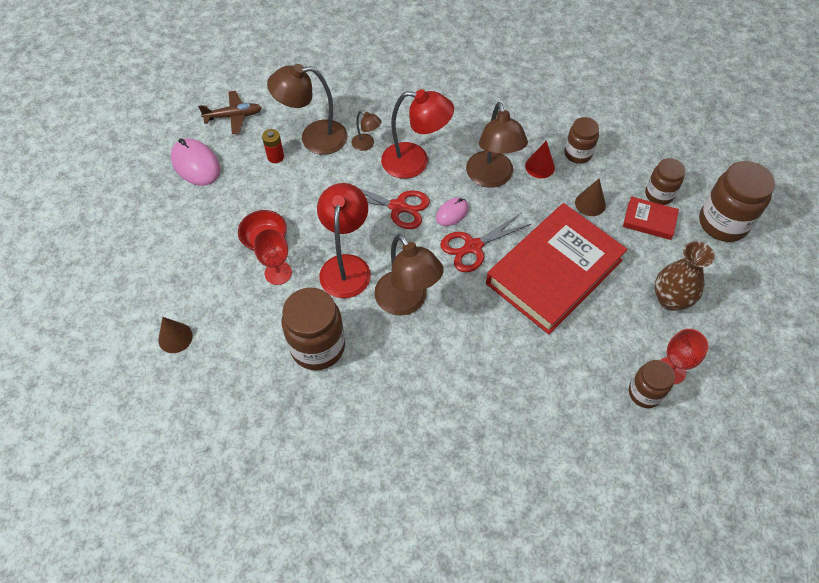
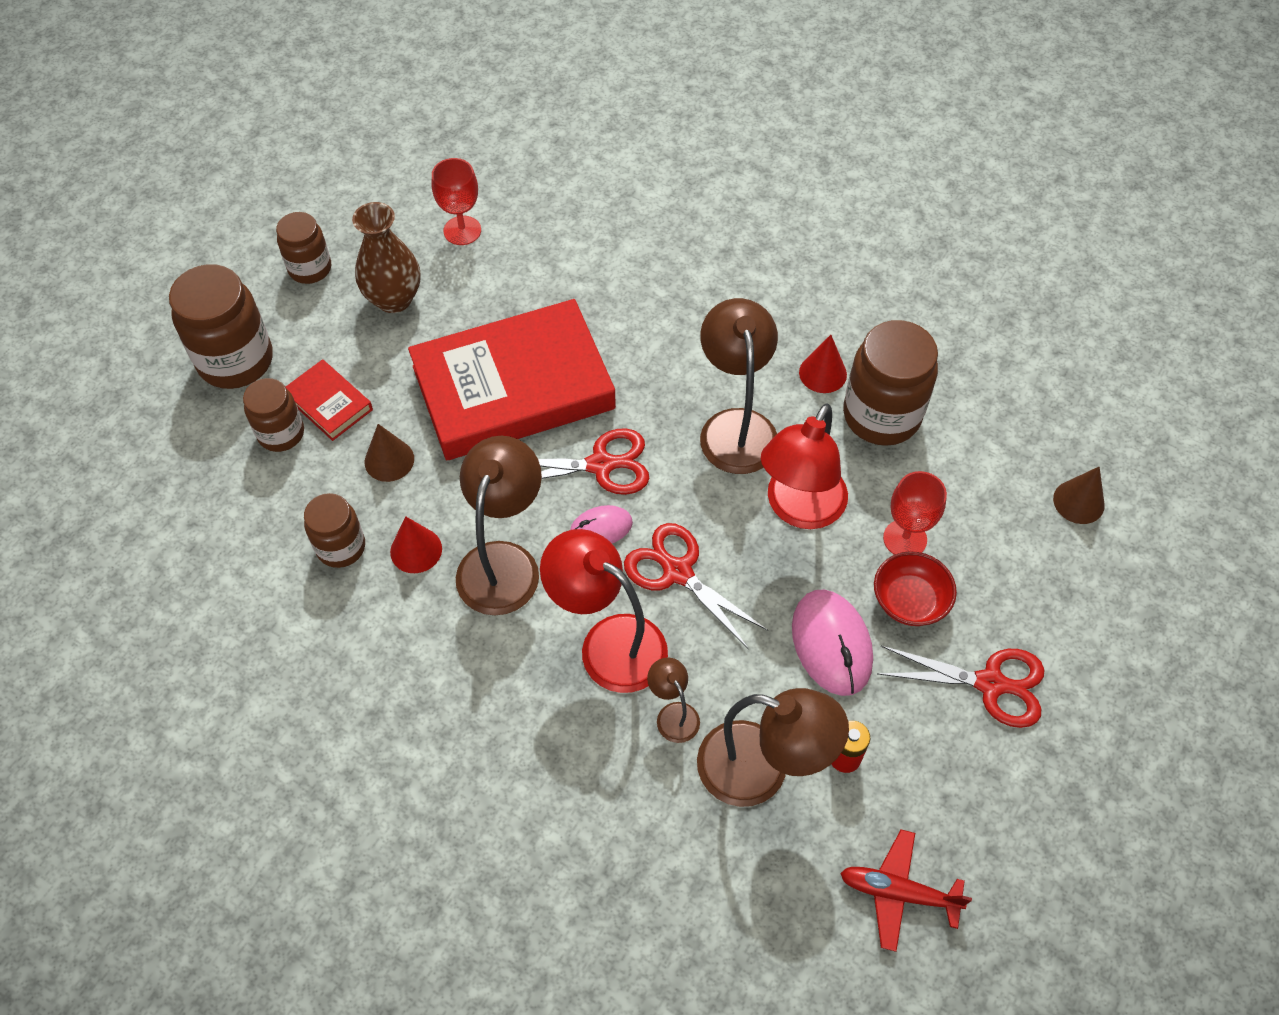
camera: 155 degrees left, 0 degrees up
(196, 164) = (996, 802): pink mouse -> pink mouse (831, 644)
(210, 215) = (990, 684): none -> red scissors
(234, 116) = (898, 892): brown plane -> red plane
(367, 362) = (822, 373): none -> red cone
(644, 393) = (511, 221): brown jar -> brown jar (310, 268)

